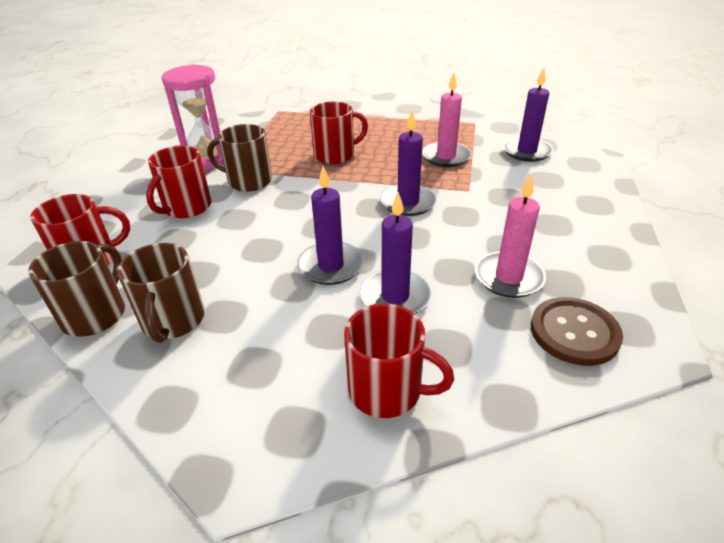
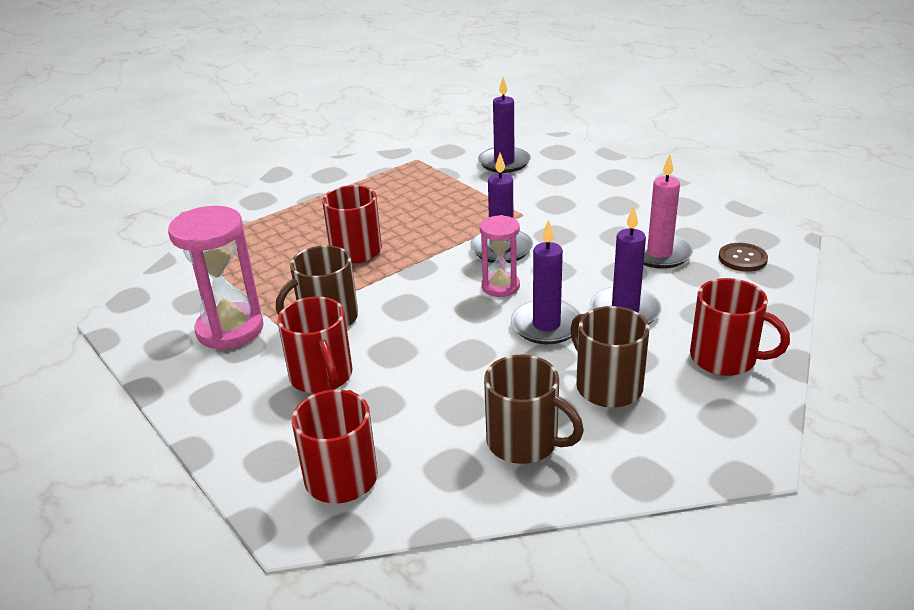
camera: 50 degrees left, 5 degrees down
(96, 314) = (454, 493): brown mug -> brown mug (607, 386)
(358, 224) = (500, 286): none -> pink hourglass
(387, 390) = (725, 358): red mug -> red mug turned 60 degrees clockwise
(446, 157) = (454, 199): pink candle -> none
(574, 332) = (742, 259): brown button -> brown button, size x0.66

